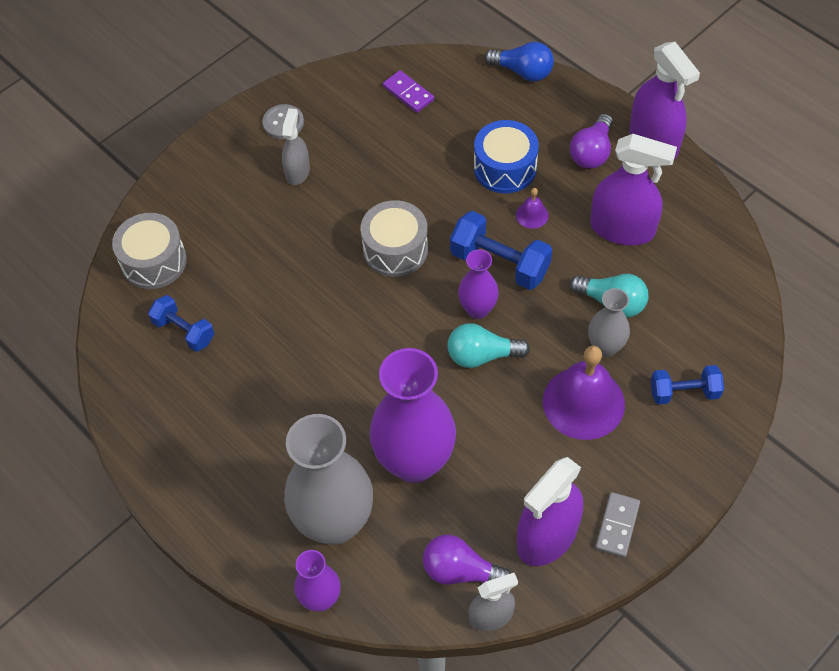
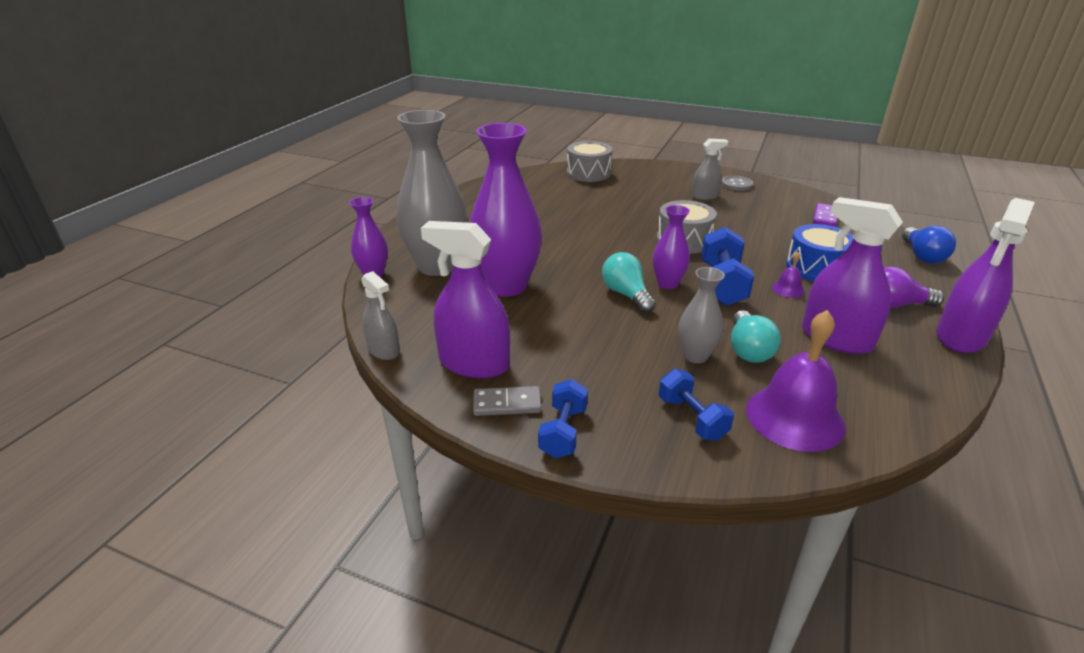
camera: 65 degrees right, 25 degrees down
(184, 331) = (548, 191): blue dumbbell -> blue dumbbell (563, 432)
(460, 571) = (420, 326): purple light bulb -> none
(583, 402) = (625, 355): purple bell -> purple bell (794, 417)
(622, 229) = (836, 339): purple spray bottle -> purple spray bottle turned 135 degrees clockwise

